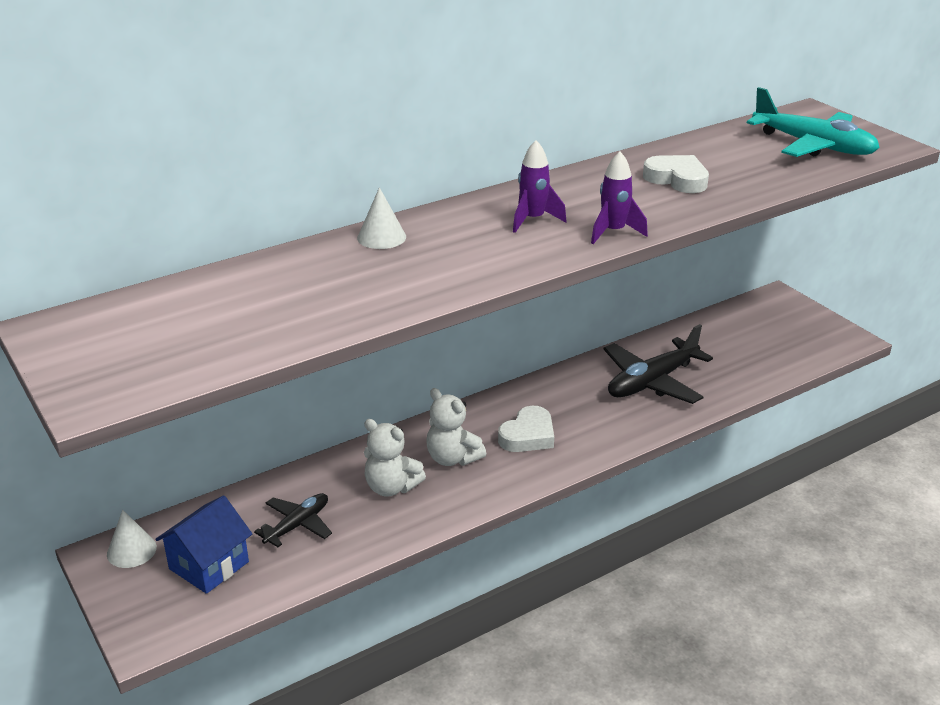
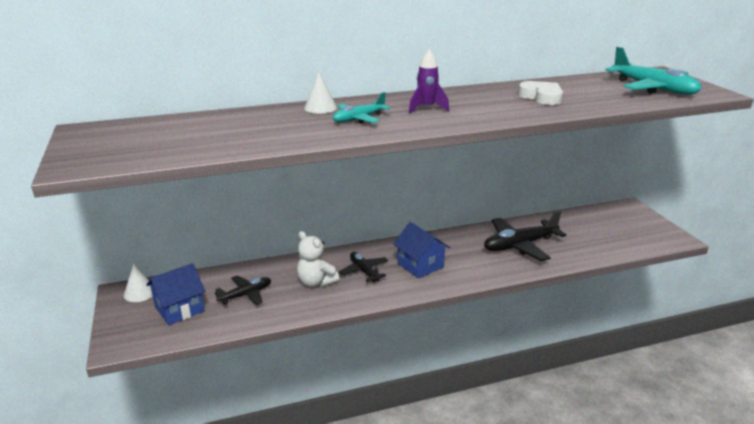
camera: 15 degrees right, 5 degrees down
(450, 252) = (359, 119): none -> turquoise plane
(452, 458) = (364, 271): white teddy bear -> black plane
(528, 435) = (420, 265): white heart -> blue house
(613, 232) = (478, 119): purple rocket -> none

